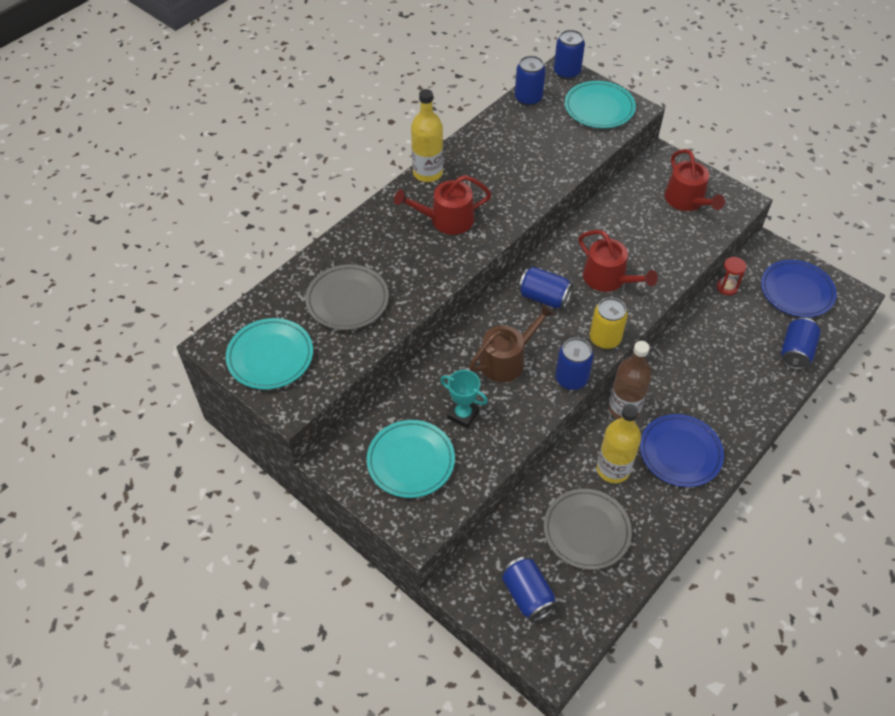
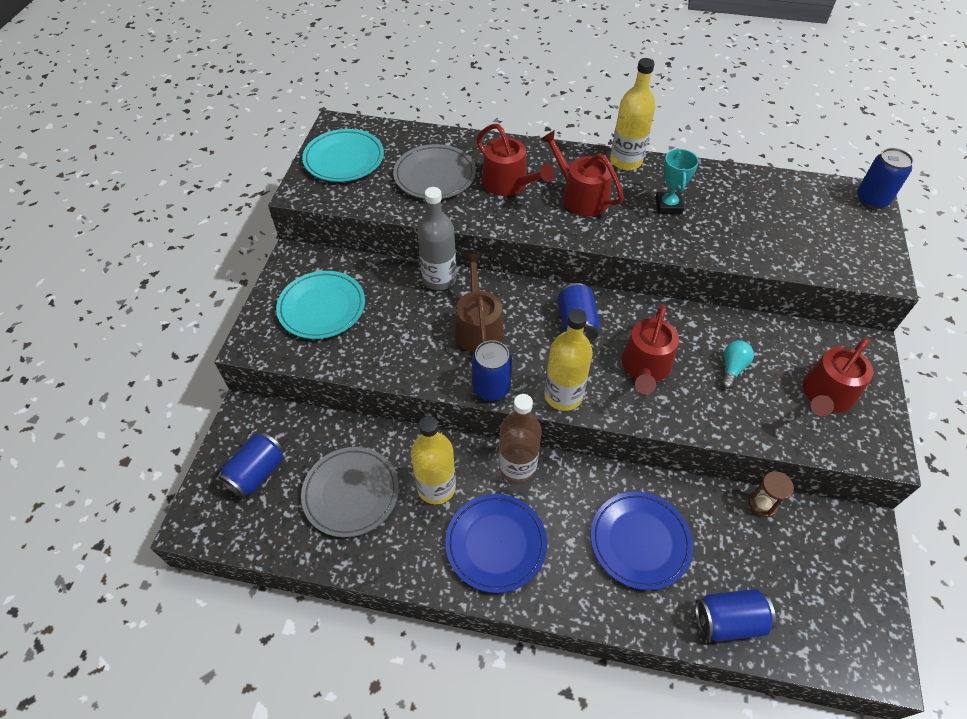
camera: 60 degrees right, 0 degrees up
(397, 256) = (509, 184): none -> red watering can
(436, 362) = (439, 279): none -> grey bottle
(463, 414) = (394, 322): turquoise trophy -> turquoise trophy (668, 206)
(506, 360) = (478, 327): brown watering can -> brown watering can turned 120 degrees counterclockwise
(528, 98) = (799, 186): blue can -> none
(599, 108) = (850, 244): turquoise plate -> none
(605, 338) = (563, 395): yellow can -> yellow bottle
(638, 233) = (732, 368): none -> turquoise light bulb
(727, 287) = (762, 504): red hourglass -> brown hourglass
(796, 291) = (825, 587): blue plate -> blue plate (640, 541)

